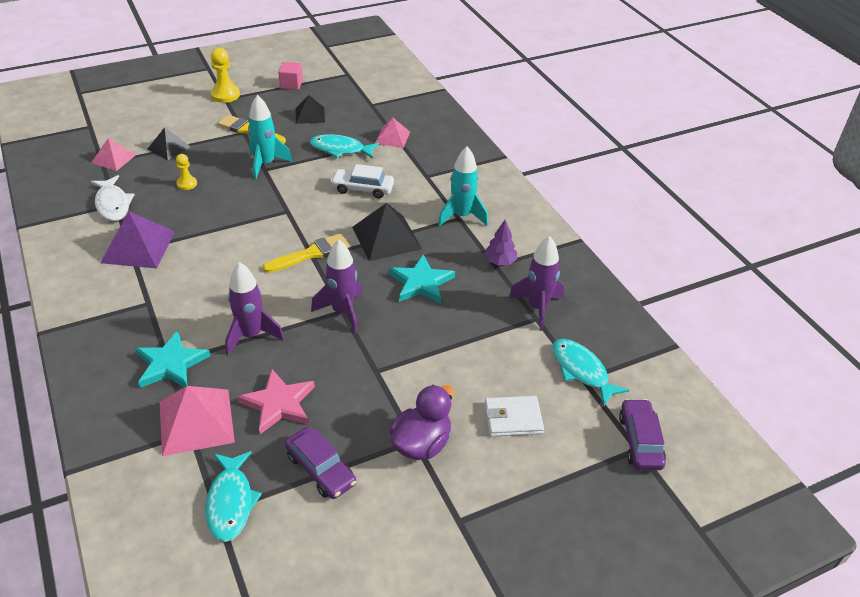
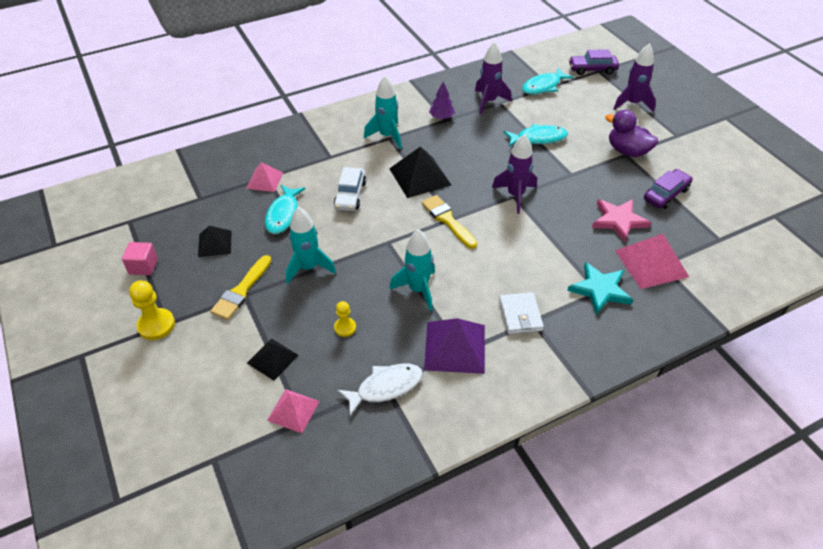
camera: 90 degrees left, 5 degrees up
(217, 228) = (418, 290): none -> turquoise rocket
(230, 502) = (710, 234): turquoise fish -> turquoise fish (538, 138)
(251, 335) = (554, 245): purple rocket -> purple rocket (632, 103)
(421, 282) = (473, 156): turquoise star -> none
(513, 419) = (593, 114): white wallet -> white wallet (520, 315)

